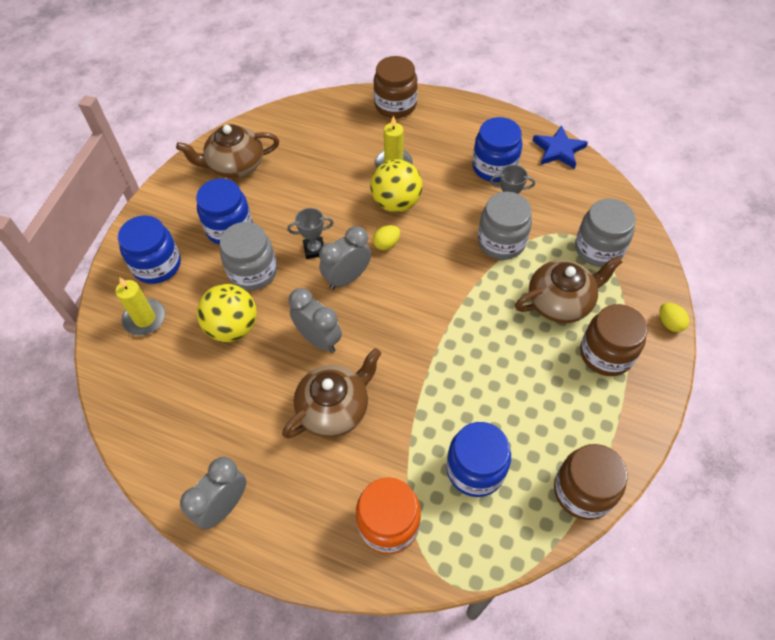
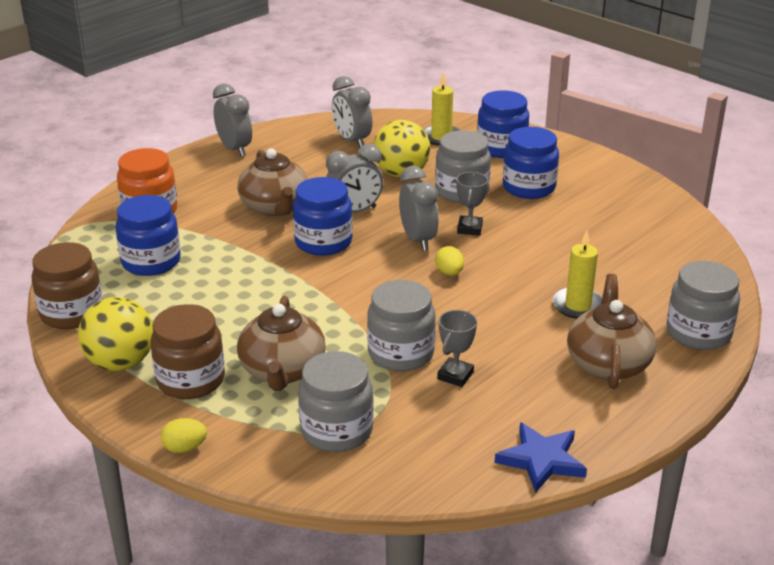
camera: 110 degrees right, 25 degrees down
(173, 395) = (352, 141): none -> grey clock
(235, 165) = (624, 203): brown teapot -> brown teapot (608, 363)
(395, 105) = (698, 333): brown jar -> grey jar
(396, 203) = (509, 293): yellow ball -> yellow ball (120, 363)
(494, 167) = (534, 386): blue jar -> blue jar (323, 242)

